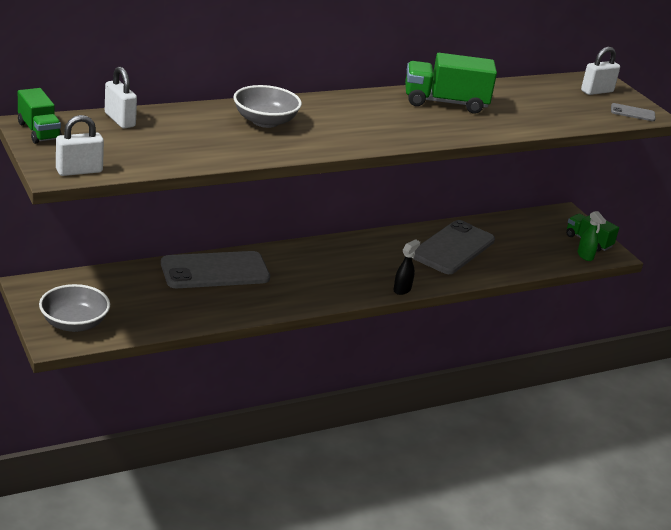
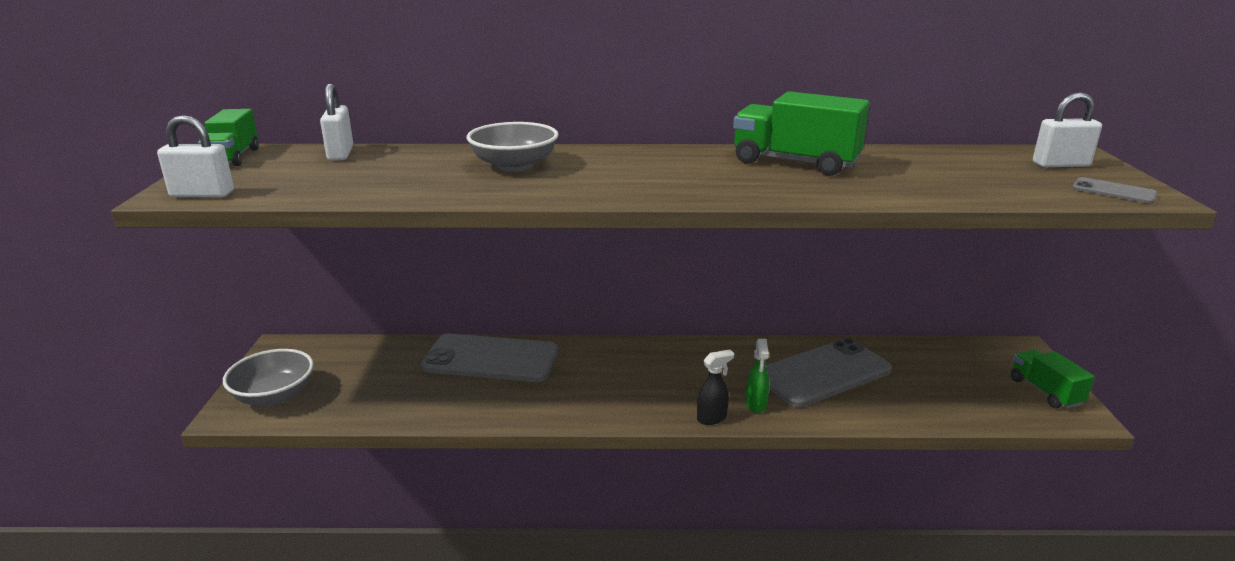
camera: 30 degrees right, 5 degrees down
(585, 256) = (1031, 412): green spray bottle -> green spray bottle (756, 405)

